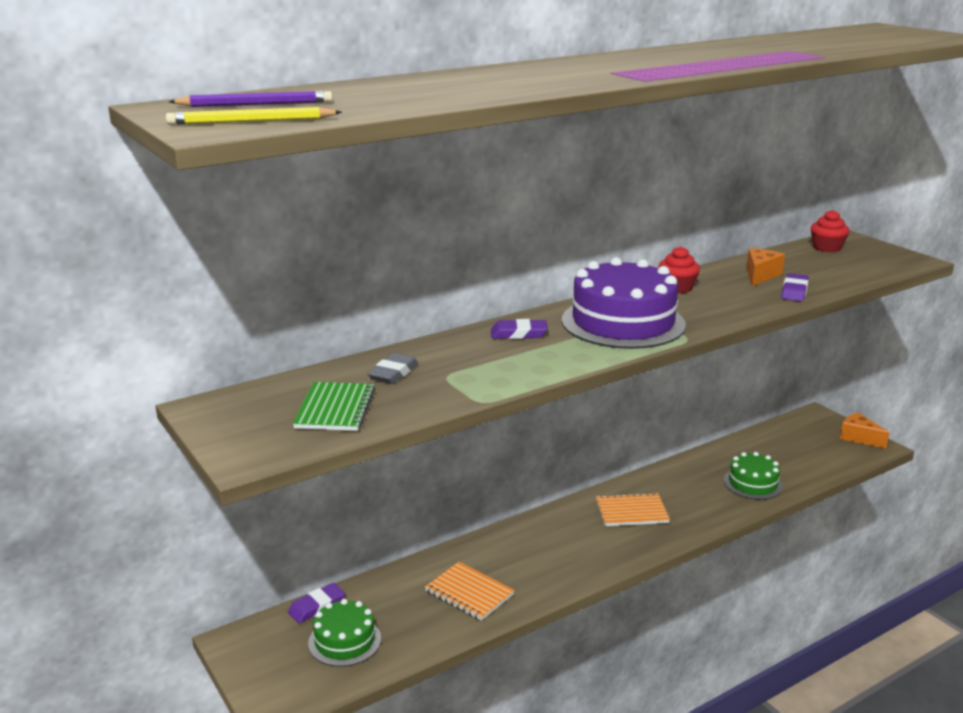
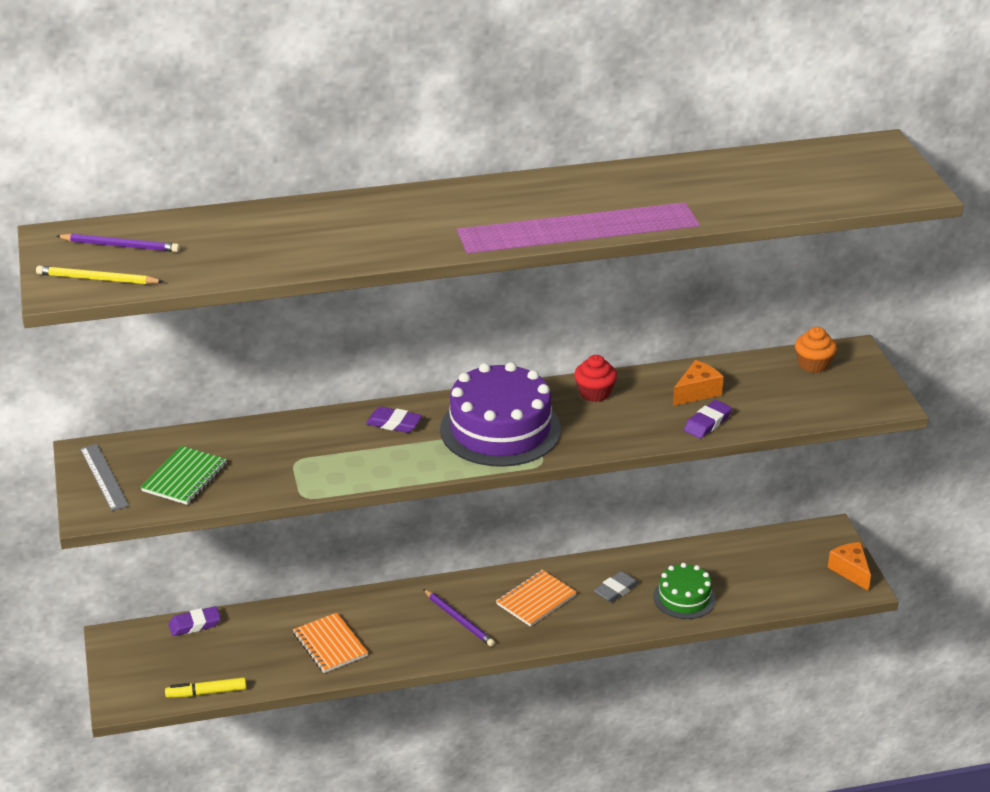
camera: 20 degrees right, 10 degrees up
(239, 424) = (104, 477): none -> grey ruler
(344, 641) = (201, 661): green cake -> none
(368, 671) = (206, 692): none -> yellow marker
(393, 373) = (254, 448): grey eraser -> grey eraser (616, 590)
(577, 543) = (459, 620): none -> purple pencil
(631, 512) = (536, 600): orange notebook -> orange notebook turned 60 degrees counterclockwise
(827, 248) = (813, 364): red cupcake -> orange cupcake

